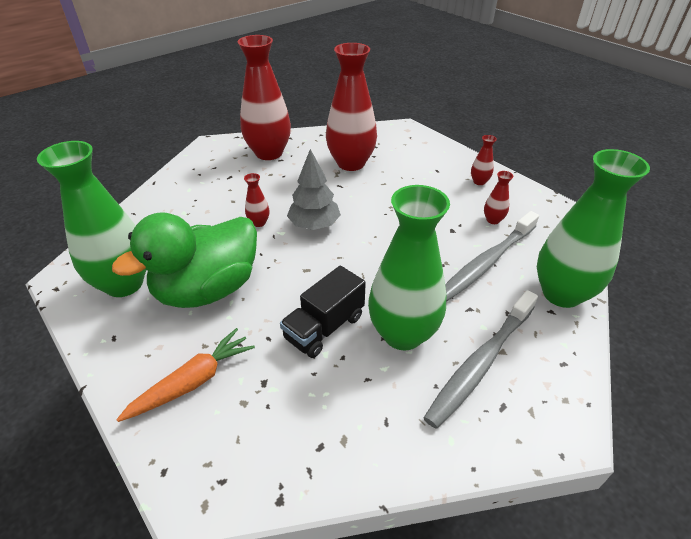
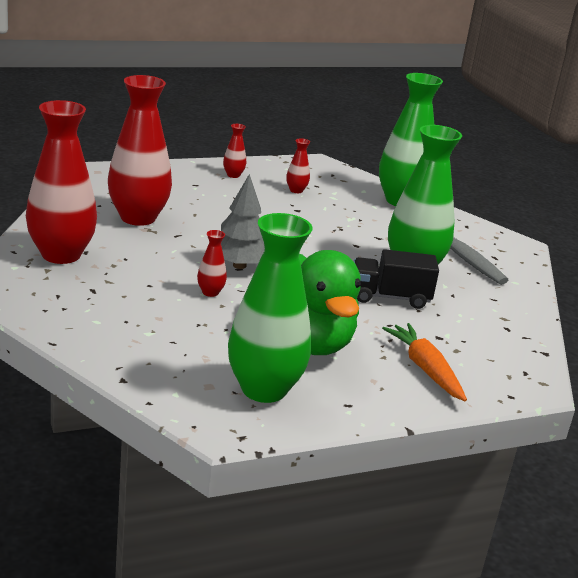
camera: 75 degrees left, 15 degrees down
(324, 327) = (389, 297): black truck -> black truck turned 120 degrees clockwise
(486, 262) = (350, 212): grey toothbrush -> none

